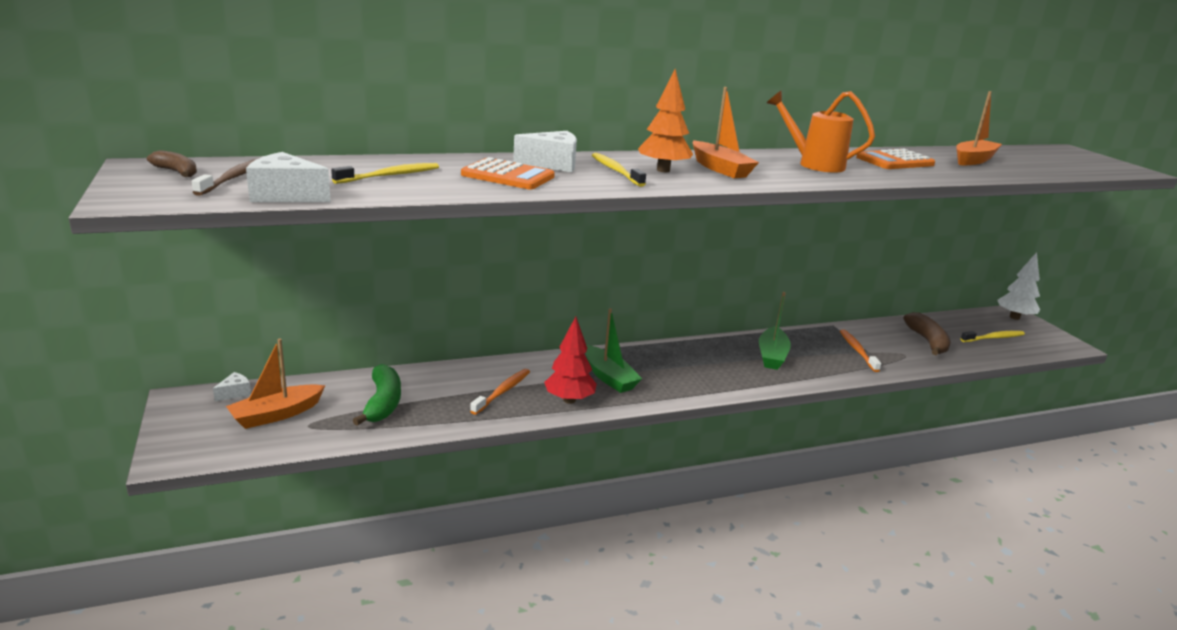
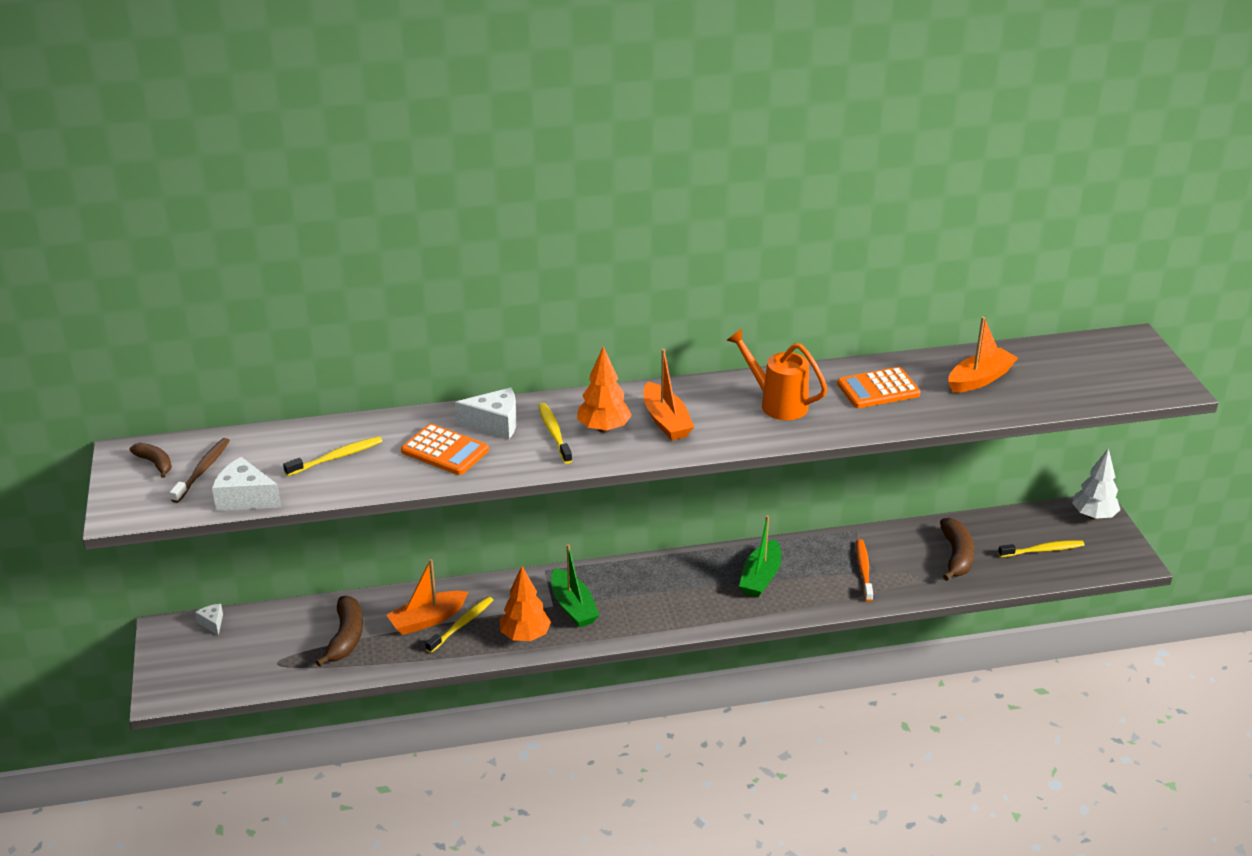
camera: 10 degrees right, 10 degrees up
(235, 393) = (212, 623): white cheese -> white cheese turned 75 degrees counterclockwise
(276, 414) = (249, 649): orange boat -> orange boat (427, 619)
(383, 403) = (346, 637): green banana -> brown banana
(502, 392) = (461, 624): orange toothbrush -> yellow toothbrush
(569, 400) = (525, 636): red tree -> orange tree

